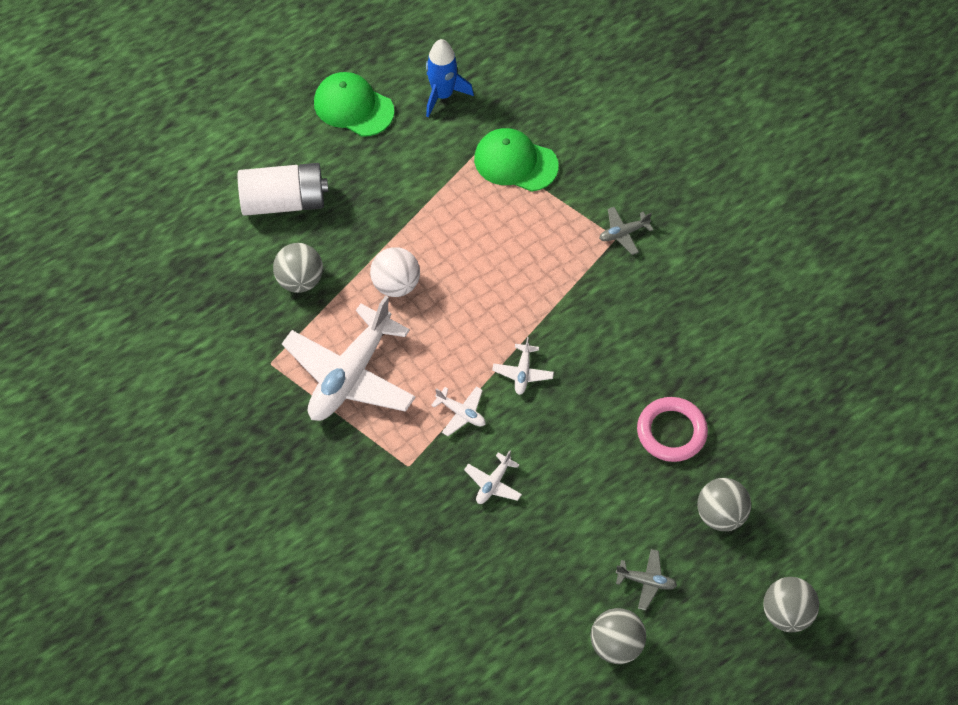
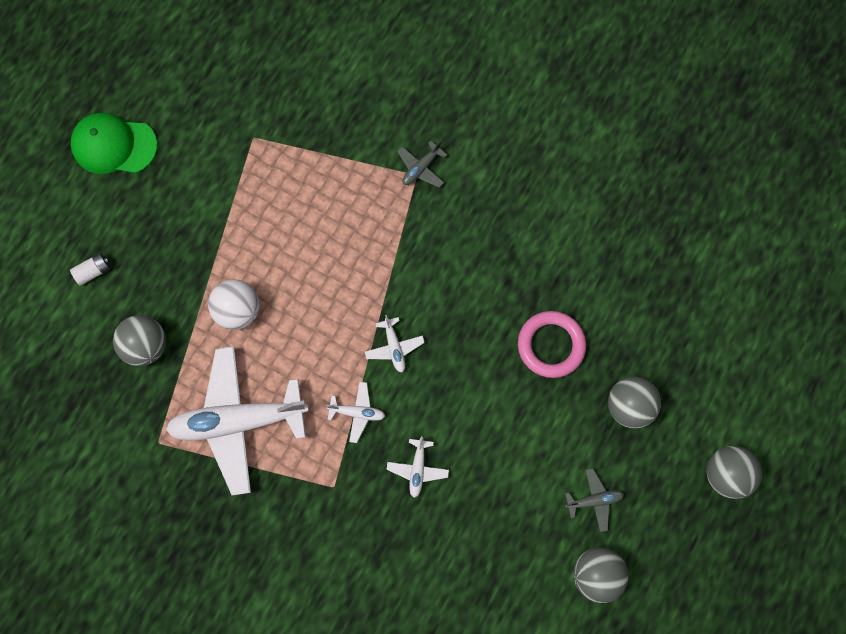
camera: 25 degrees left, 15 degrees up
(284, 201) = (93, 271): white battery -> white battery, size x0.41
(350, 375) = (238, 421): white plane -> white plane turned 75 degrees clockwise
(442, 95) = (192, 98): blue rocket -> none
(515, 162) = (291, 138): green cap -> none

